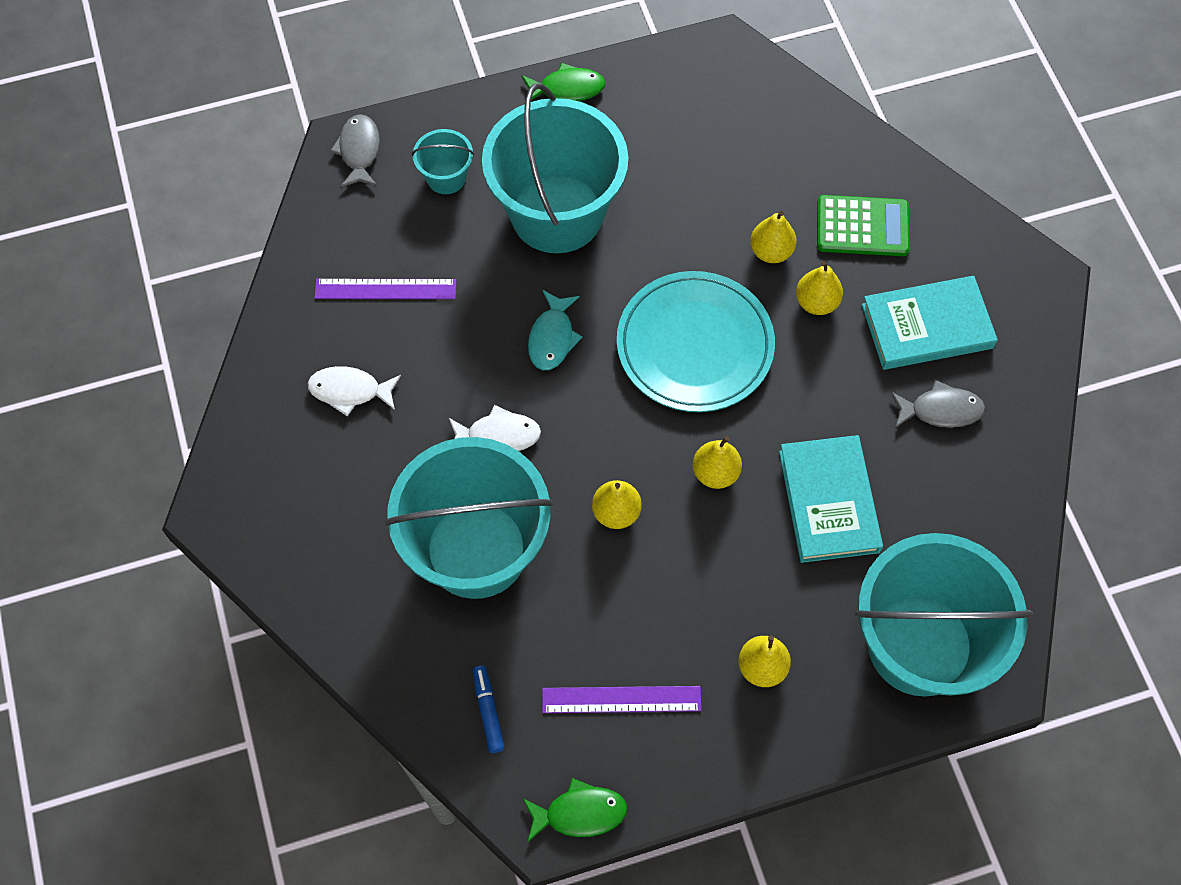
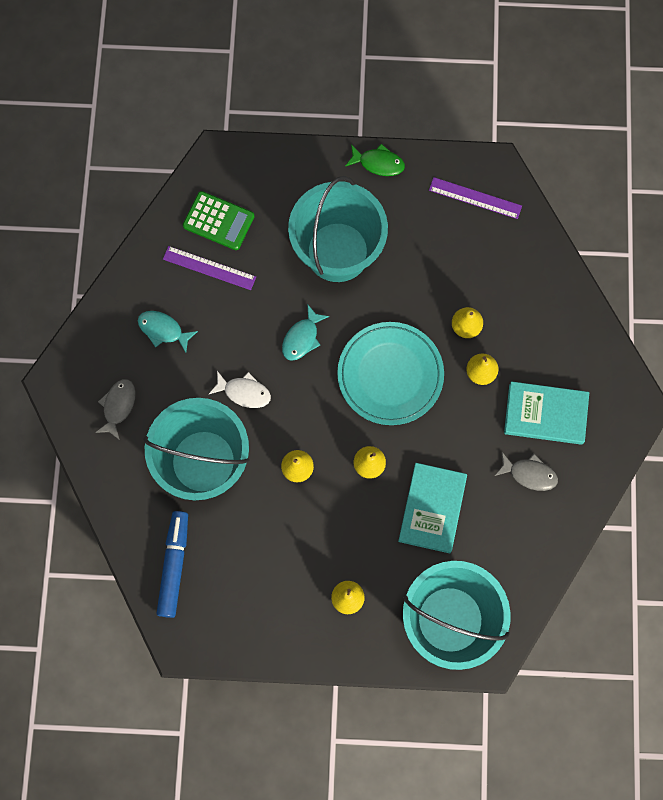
camera: 20 degrees right, 10 degrees up
(350, 391) = (163, 330): white fish -> turquoise fish
(359, 151) = (226, 163): grey fish -> grey fish (118, 406)
(446, 177) = (275, 201): turquoise bucket -> none
(488, 711) = (174, 565): blue marker -> blue marker, size x1.89
(580, 813) = (205, 646): green fish -> none
(621, 699) = (255, 587): purple ruler -> purple ruler (475, 198)
(862, 227) = (533, 330): green calculator -> green calculator (218, 221)

